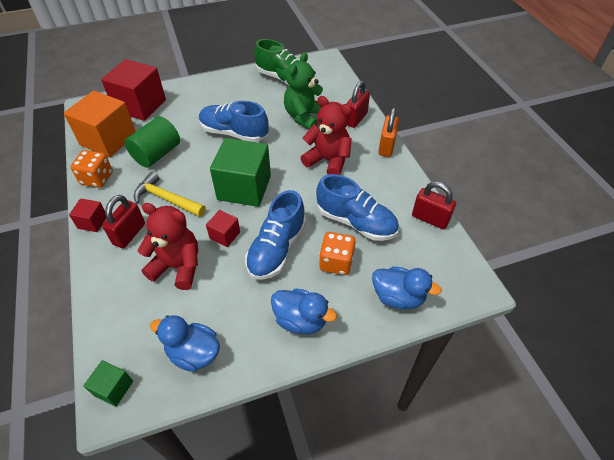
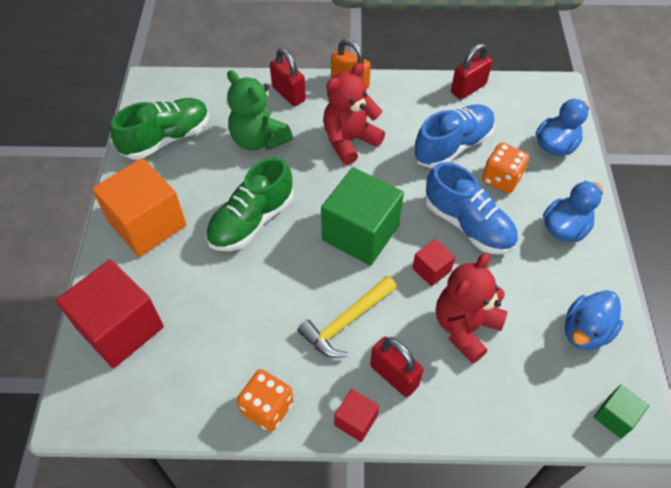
camera: 70 degrees left, 5 degrees up
(108, 139) = (183, 383): orange cube -> orange cube (147, 224)
(157, 154) = (250, 321): green cylinder -> none
(234, 133) = (251, 221): blue shoe -> green shoe

